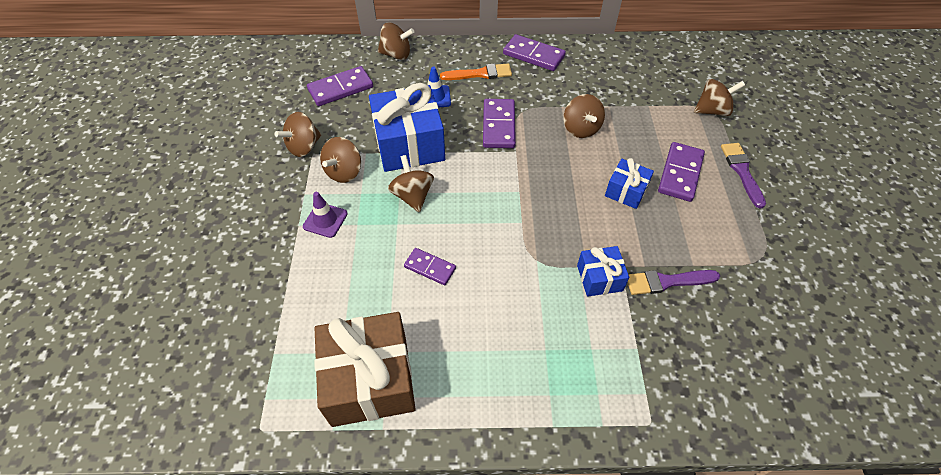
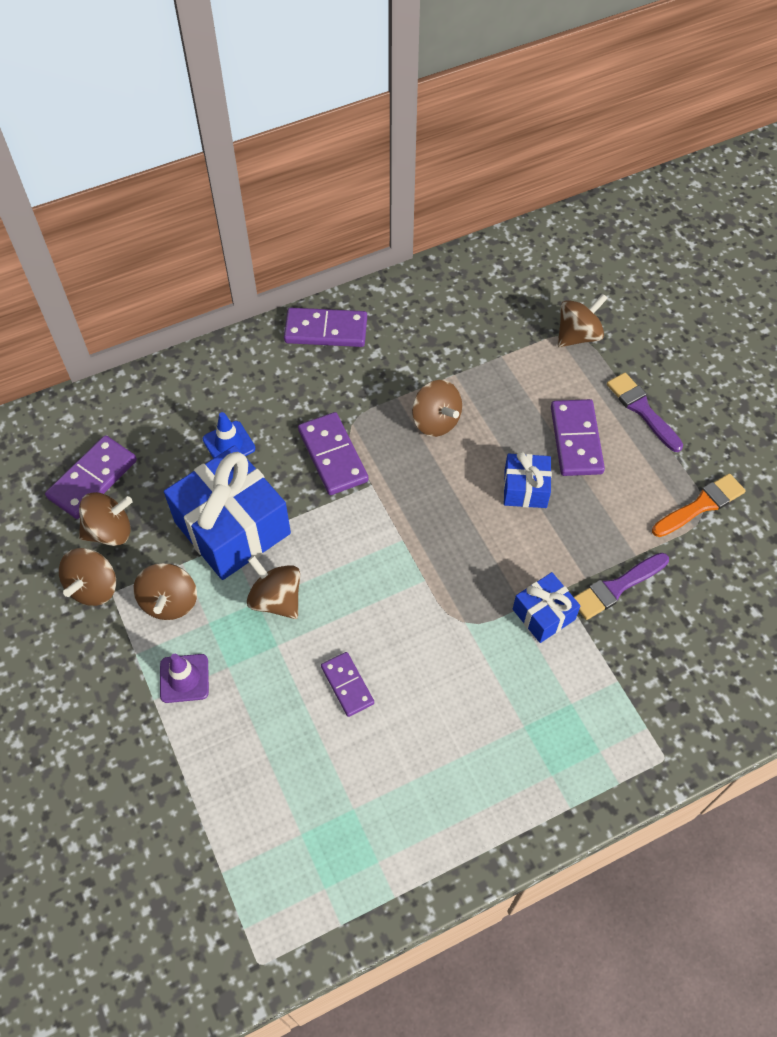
camera: 25 degrees left, 5 degrees up
(370, 380) = (351, 850): brown gift -> none
(396, 54) = (140, 396): brown spinning top -> brown spinning top (110, 531)
(430, 268) = (347, 685): purple domino -> purple domino turned 60 degrees clockwise
(480, 74) = (270, 385): orange brush -> orange brush (701, 505)

